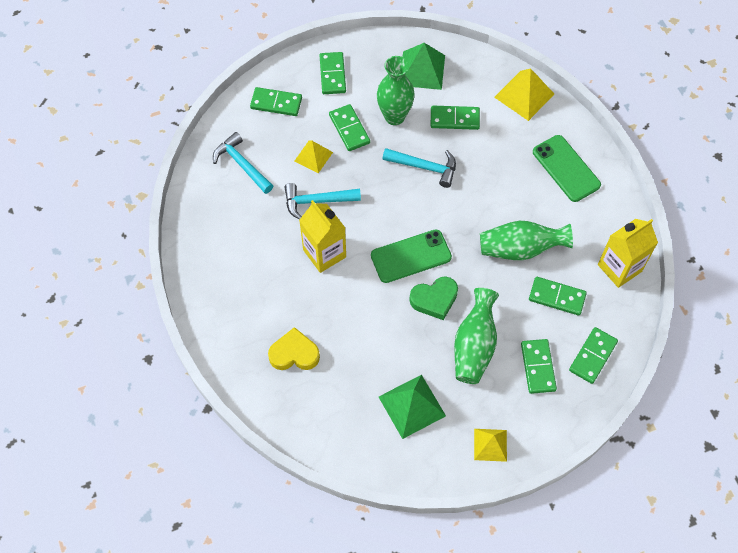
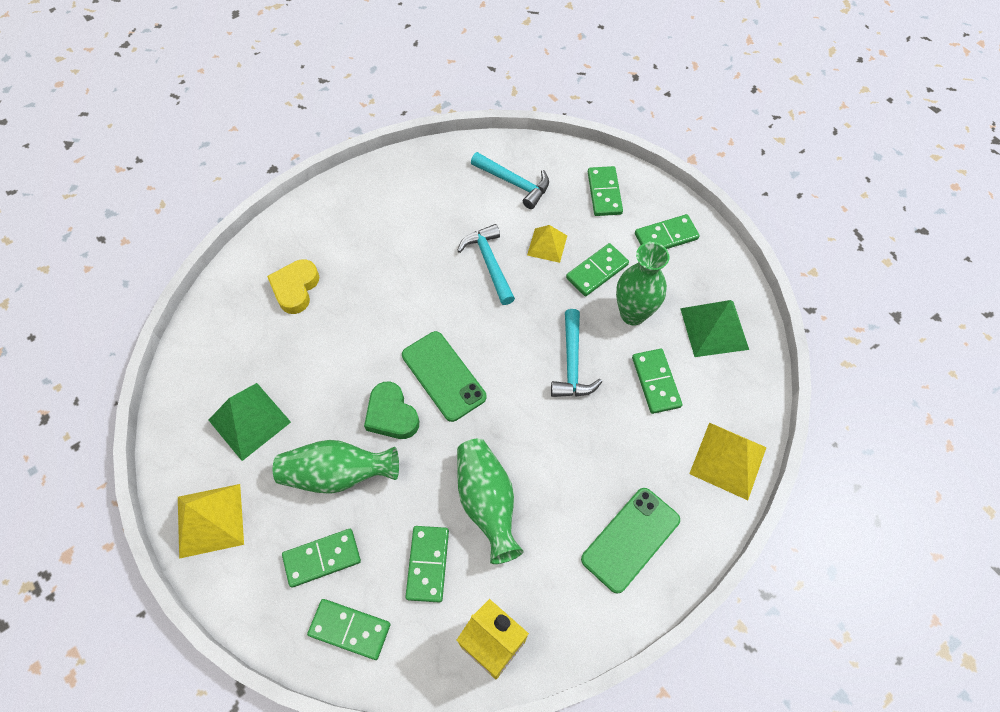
camera: 75 degrees right, 0 degrees up
(242, 164) = (514, 183): turquoise hammer -> turquoise hammer turned 90 degrees clockwise
(294, 354) = (295, 288): yellow heart -> yellow heart turned 150 degrees counterclockwise
(324, 253) = (424, 286): yellow carton -> none
(490, 444) = (210, 520): yellow pyramid -> yellow pyramid, size x1.56

